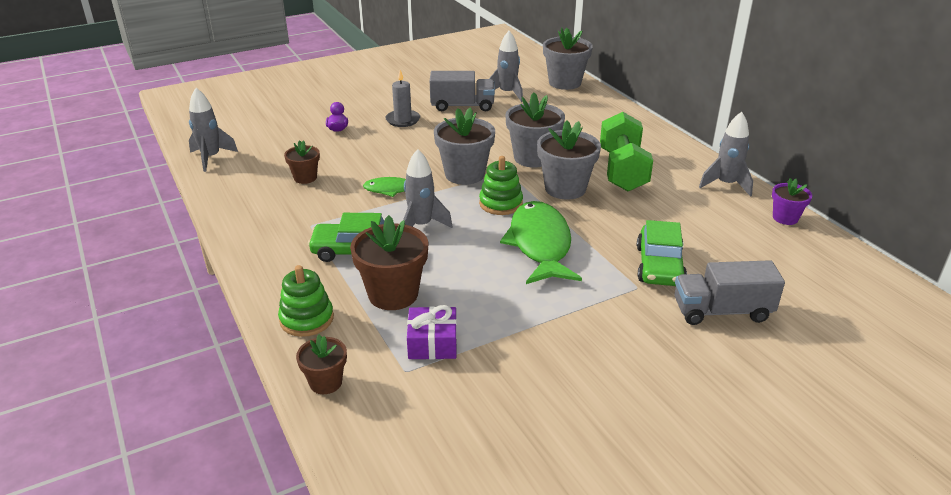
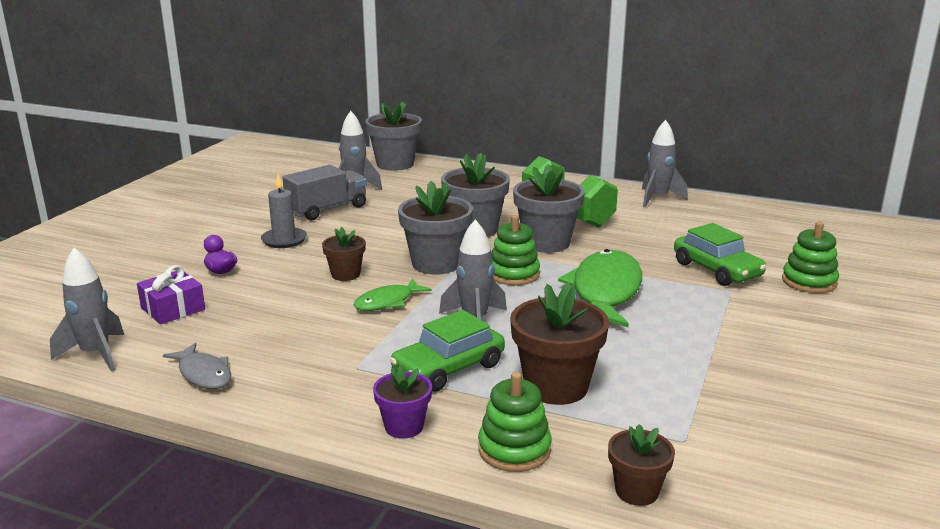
camera: 40 degrees left, 10 degrees down
(237, 193) = (203, 374): none -> grey fish
(305, 178) = (266, 328): brown flower pot -> brown flower pot (345, 274)
(432, 343) = (663, 407): purple gift -> purple gift (173, 308)
(540, 244) = (605, 292): green fish -> green fish turned 60 degrees clockwise
(722, 311) = (809, 282): grey truck -> green stacking toy
(785, 218) = (734, 206): purple flower pot -> purple flower pot (404, 427)

